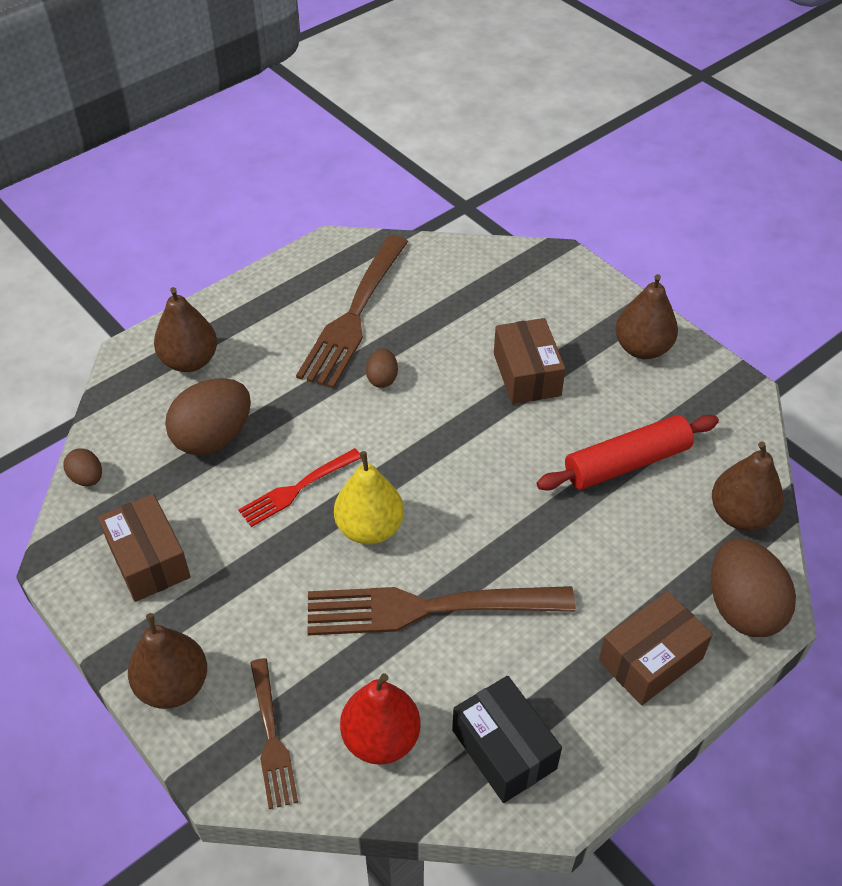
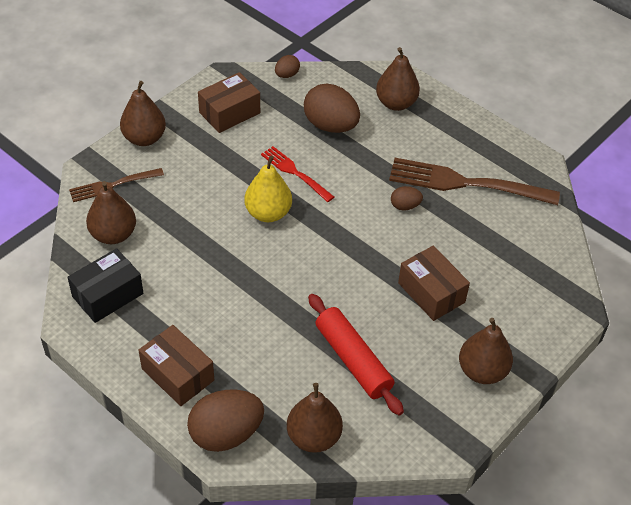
camera: 80 degrees right, 0 degrees up
(381, 739) = (113, 235): red pear -> brown pear
(430, 608) = (208, 250): brown fork -> none
(526, 374) = (431, 292): brown box -> brown box turned 75 degrees clockwise

